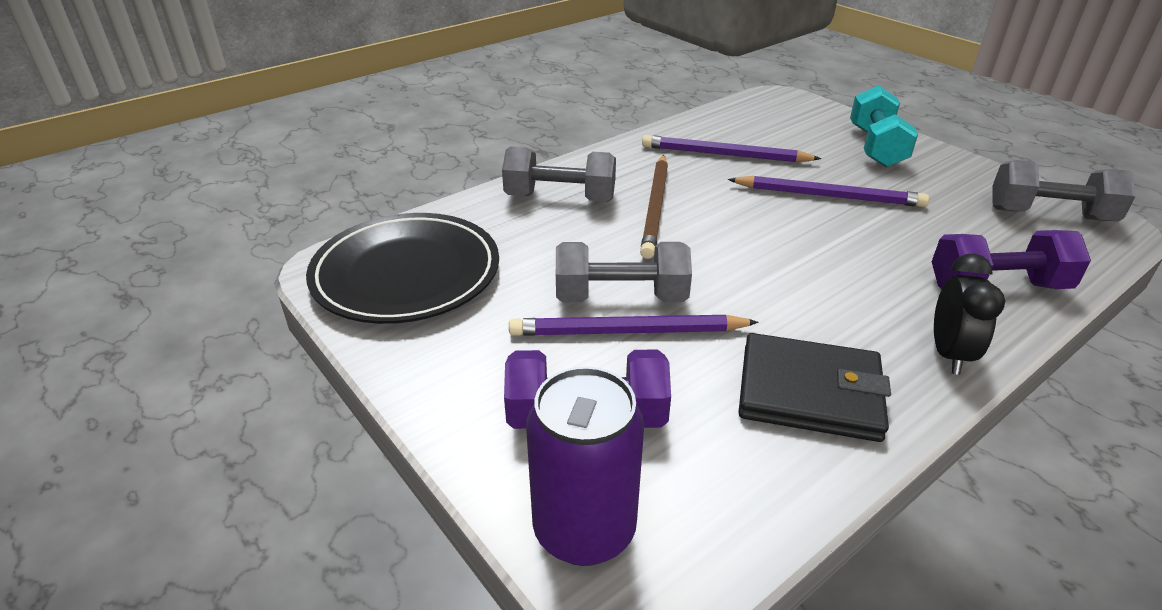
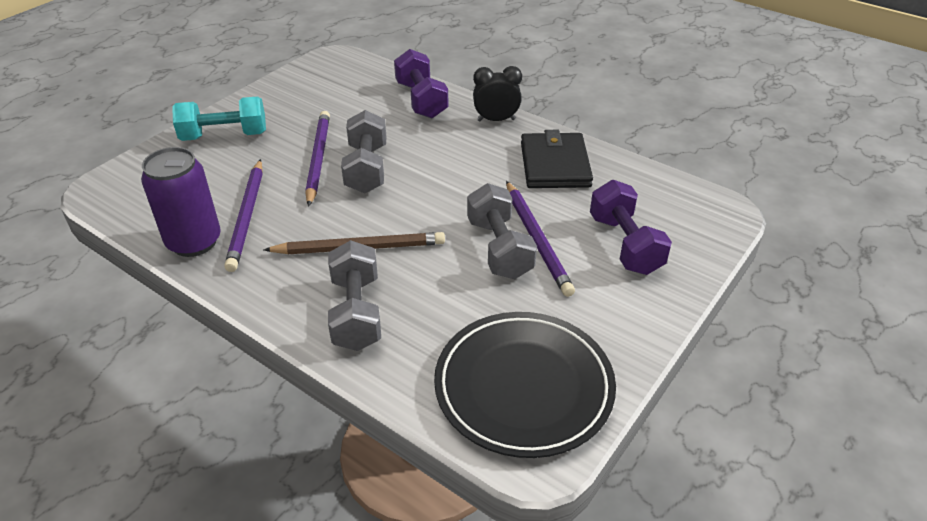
camera: 105 degrees left, 5 degrees up
(584, 530) = (702, 231): purple can -> purple can (194, 242)
(1049, 215) = (326, 75): grey dumbbell -> grey dumbbell (366, 169)

